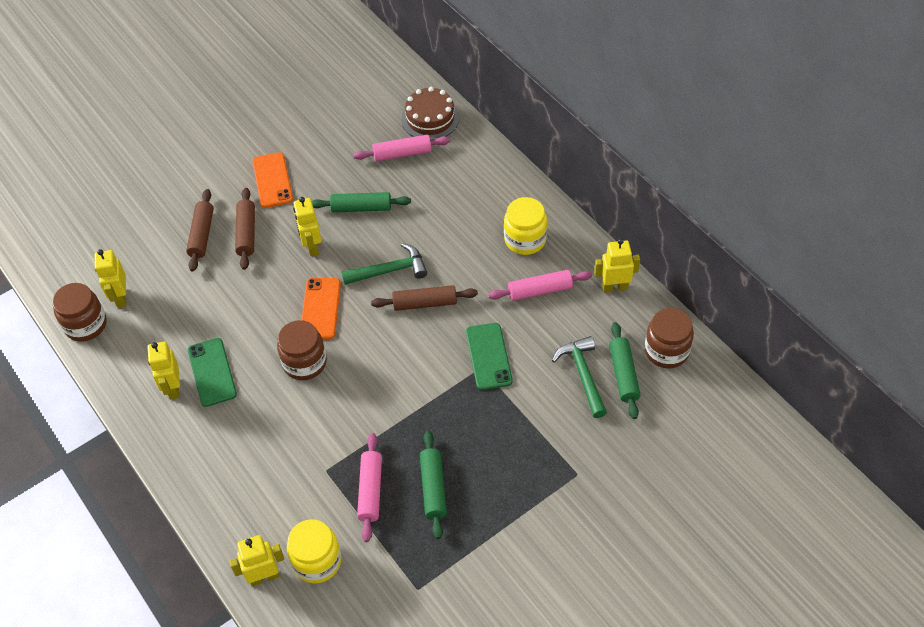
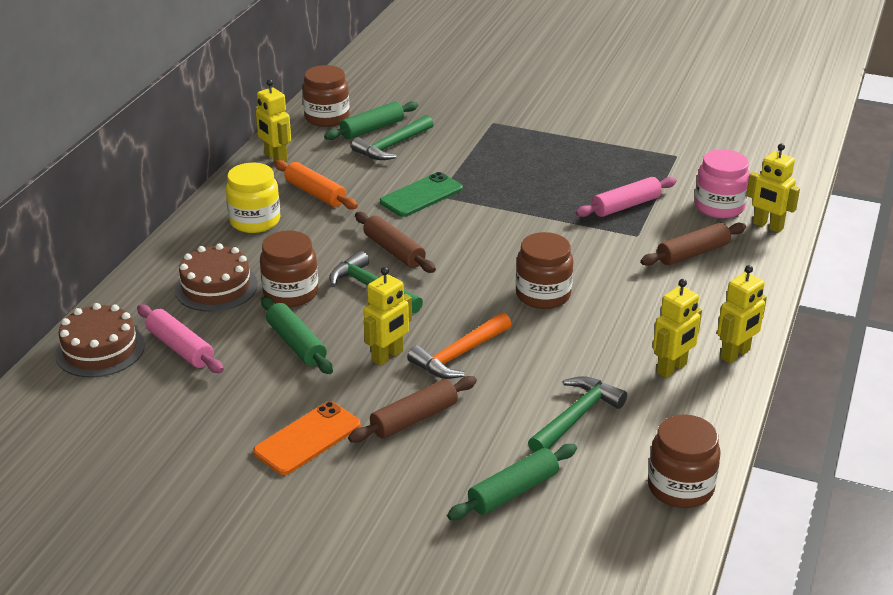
camera: 125 degrees left, 20 degrees down
(121, 297) = (612, 478): yellow robot -> yellow robot (735, 354)
(179, 310) = (576, 417): none -> green hammer
(202, 235) = (451, 457): brown rolling pin -> brown rolling pin (693, 253)
(212, 372) = (623, 351): green phone -> none
(283, 282) = (459, 355): none -> orange hammer
(317, 561) = (719, 207): yellow jar -> pink jar
(320, 308) = (467, 313): orange phone -> none
(418, 225) = (290, 293): none -> brown jar
(433, 488) = (585, 178): green rolling pin -> green rolling pin (513, 491)
(455, 191) = (216, 287): none -> brown cake
(540, 290) = (315, 193): pink rolling pin -> orange rolling pin

